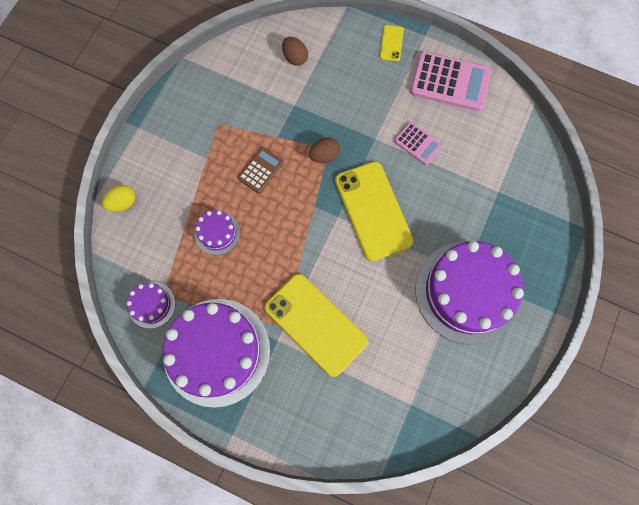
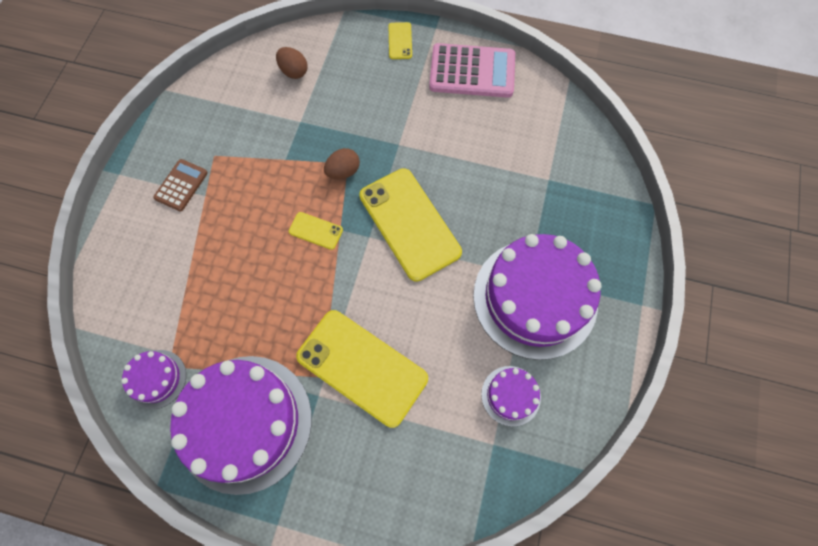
camera: 10 degrees left, 5 degrees down
(123, 202) = (109, 262): yellow egg -> none
(217, 233) = (228, 279): purple cake -> purple cake (511, 395)
(261, 170) = (271, 199): brown calculator -> brown calculator (181, 185)
(294, 203) = (316, 230): none -> yellow phone
(418, 144) = (448, 142): pink calculator -> none

